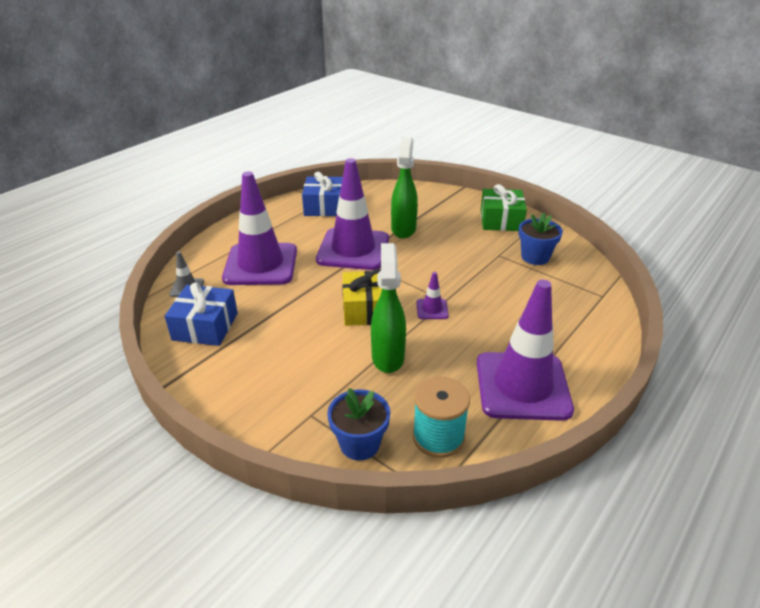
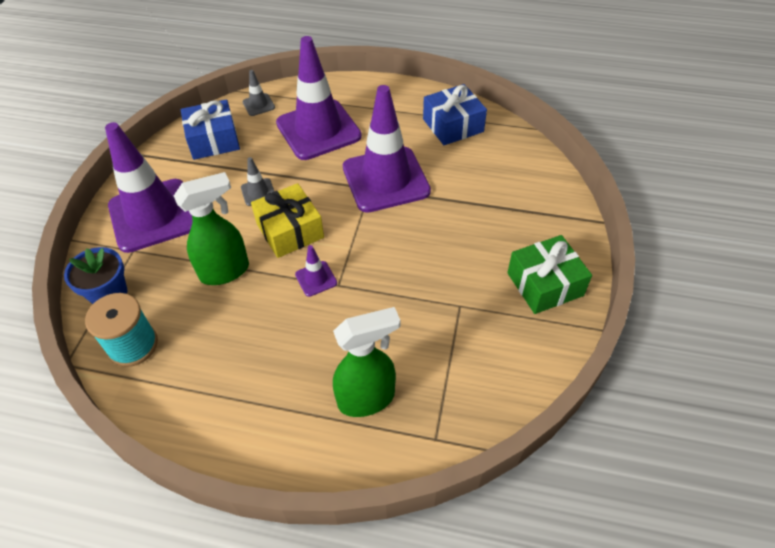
camera: 65 degrees right, 15 degrees up
(306, 315) = (258, 192): none -> grey traffic cone
(403, 229) = (454, 202): green spray bottle -> green spray bottle (367, 399)
(522, 386) = (225, 393): purple traffic cone -> purple traffic cone (153, 215)
(535, 257) = (479, 343): blue flower pot -> none

